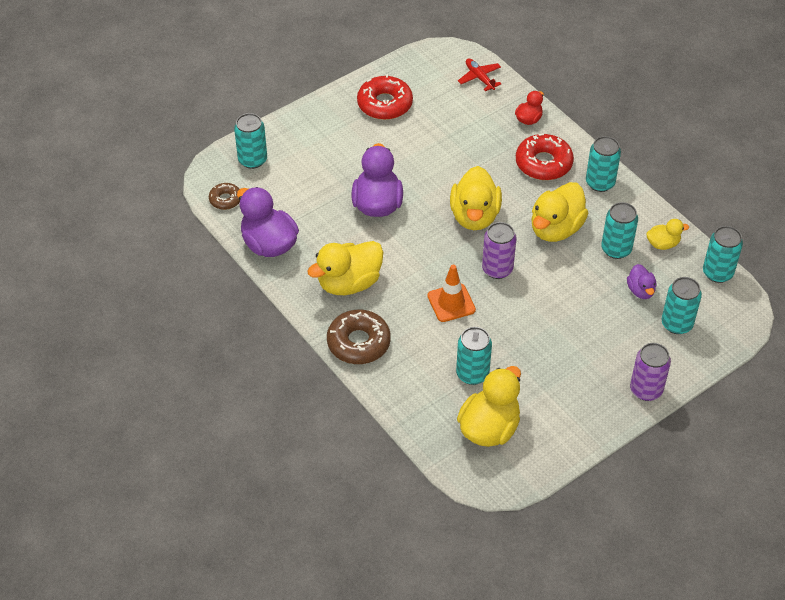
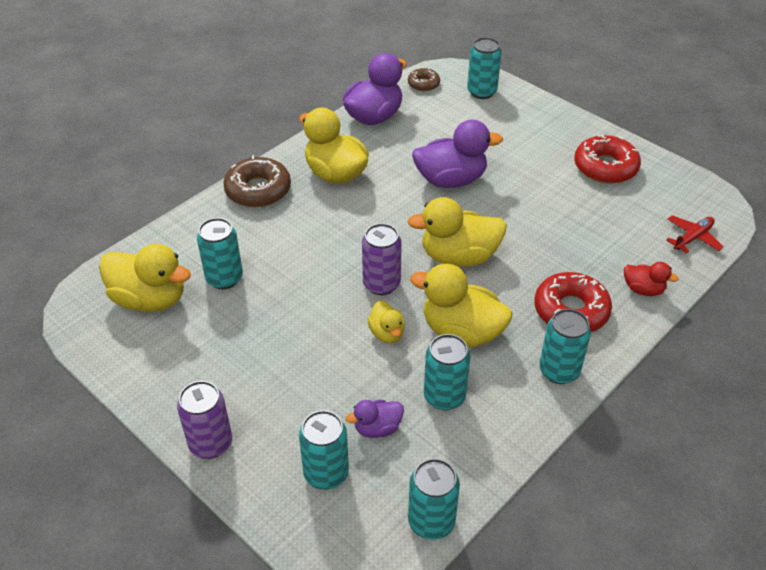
camera: 80 degrees right, 5 degrees down
(451, 303) = (323, 251): orange traffic cone -> none
(663, 244) = (469, 449): yellow duck -> yellow duck (387, 333)

